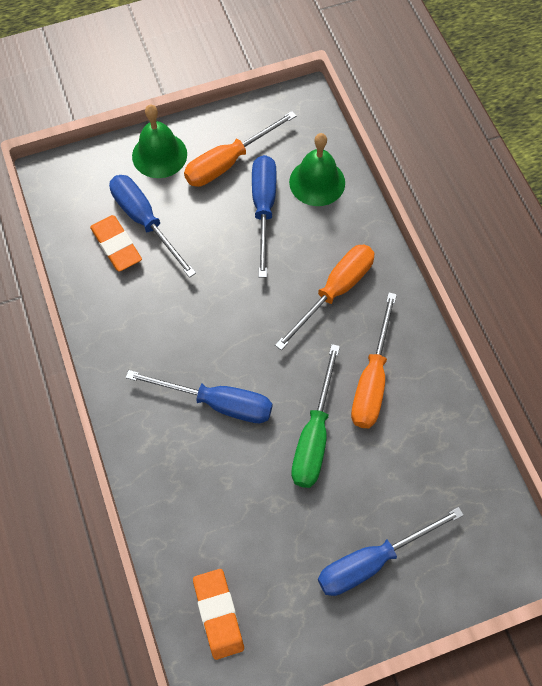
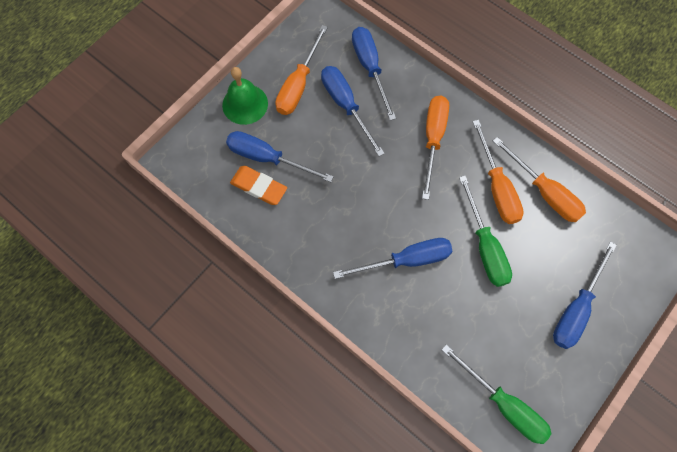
camera: 30 degrees left, 5 degrees up
(218, 614) = (503, 404): orange eraser -> green screwdriver
(317, 182) = (370, 68): green bell -> blue screwdriver
(423, 414) = (544, 192): none -> orange screwdriver

